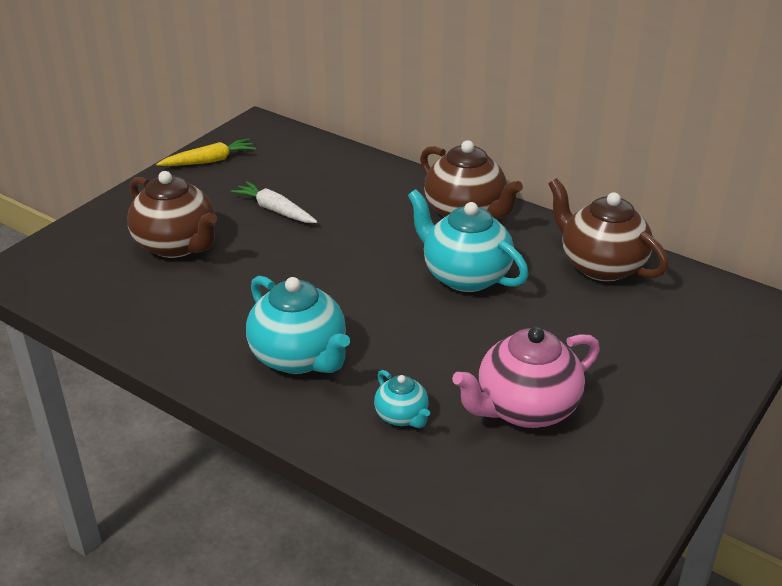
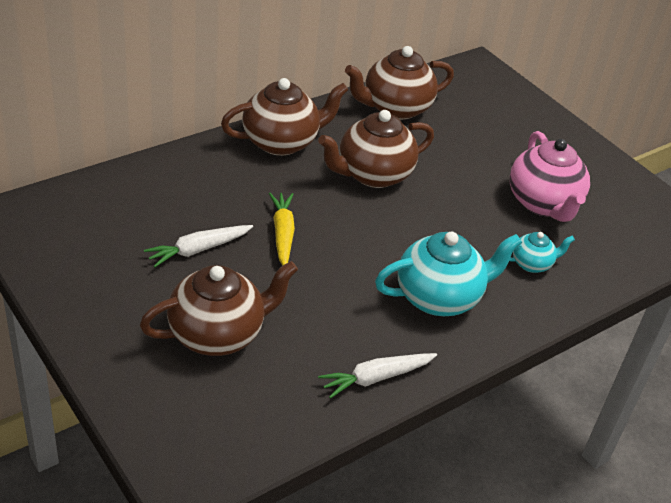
camera: 75 degrees left, 5 degrees up
(164, 340) = (376, 378): none -> white carrot
(209, 161) = (60, 271): yellow carrot -> yellow carrot (282, 234)
(464, 276) = (372, 175): turquoise teapot -> brown teapot

